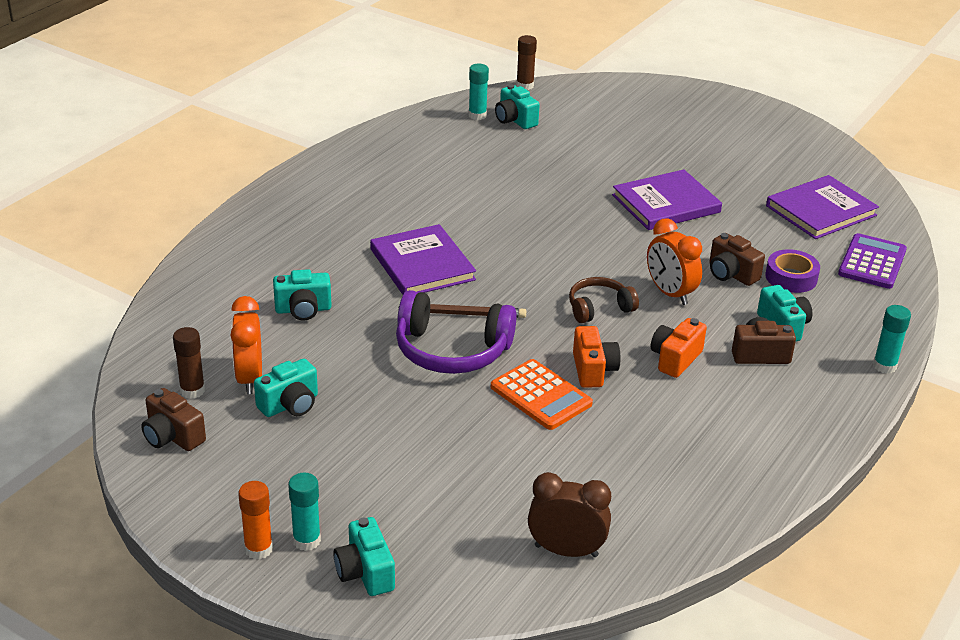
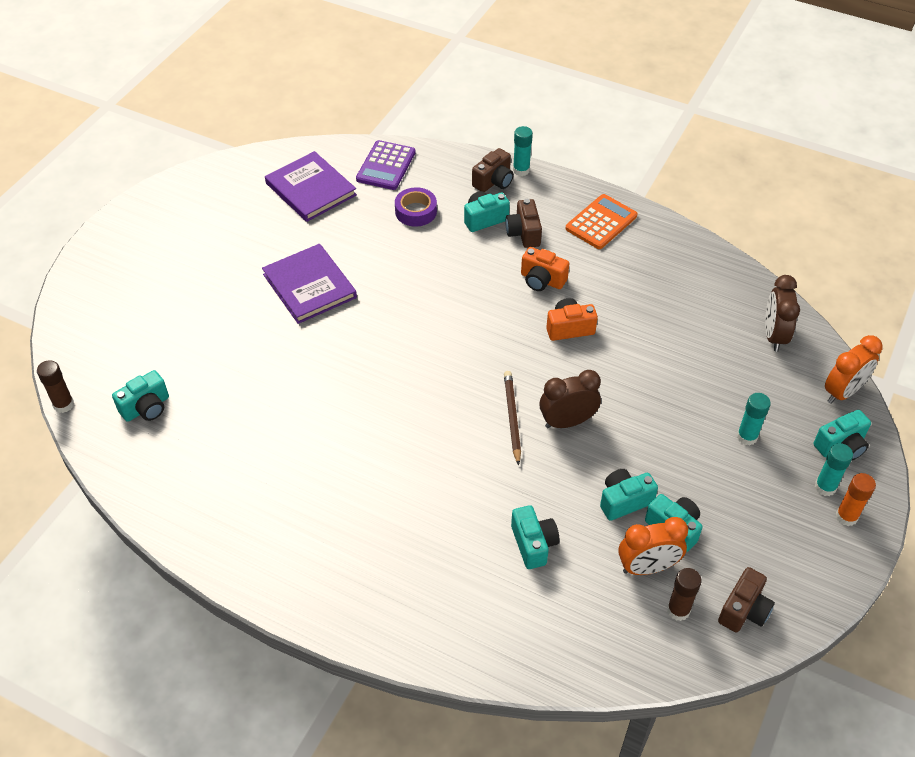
camera: 95 degrees left, 15 degrees up
(336, 375) = (624, 501): none -> turquoise camera
(422, 264) = (440, 458): purple book -> none
(451, 350) = (567, 422): purple headphones -> brown clock
(477, 115) = (135, 442): turquoise glue stick -> turquoise glue stick (747, 437)
(541, 395) = (610, 359): orange calculator -> orange calculator (601, 222)
(599, 308) = (483, 327): brown headphones -> none
(670, 293) = (452, 283): orange clock -> orange clock (843, 392)
(731, 274) = (417, 246): brown camera -> brown camera (494, 181)
(872, 262) = (386, 166): purple calculator -> purple calculator turned 90 degrees counterclockwise

